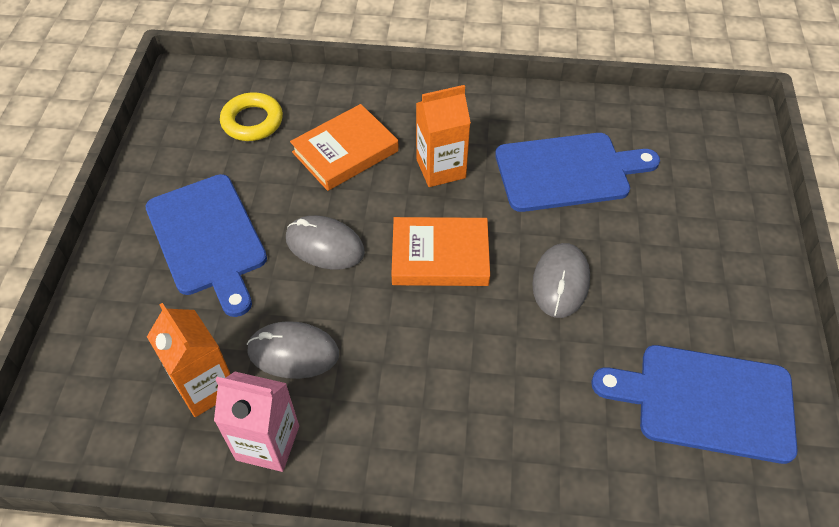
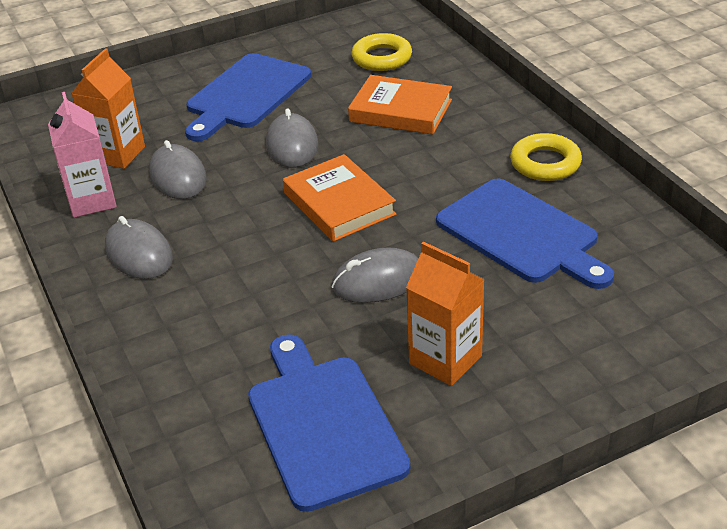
camera: 60 degrees right, 15 degrees down
(390, 437) = (139, 254): none -> grey mouse
(441, 168) = (438, 163): orange carton -> orange carton (445, 360)
(495, 112) = (545, 163): none -> yellow ring

